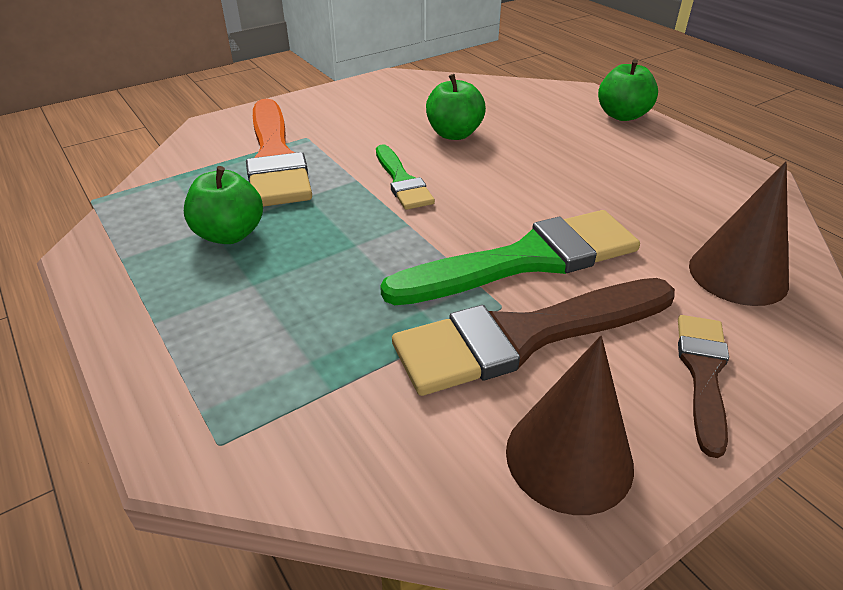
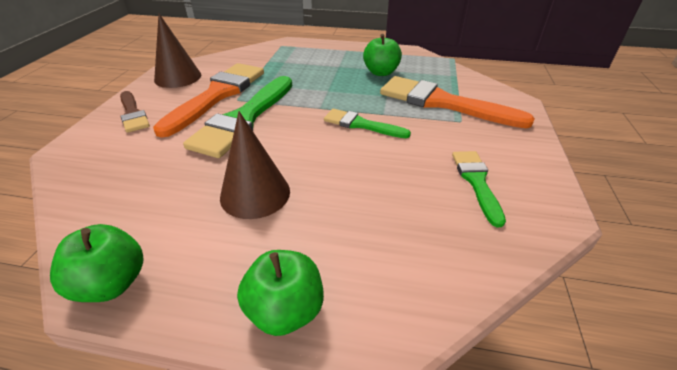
camera: 135 degrees right, 0 degrees up
(403, 105) = (476, 182): none -> green brush
(454, 134) = (393, 175): green apple -> green apple (112, 283)
(525, 336) = (217, 95): brown brush -> orange brush
(738, 274) = (116, 165): brown cone -> brown cone (255, 194)

